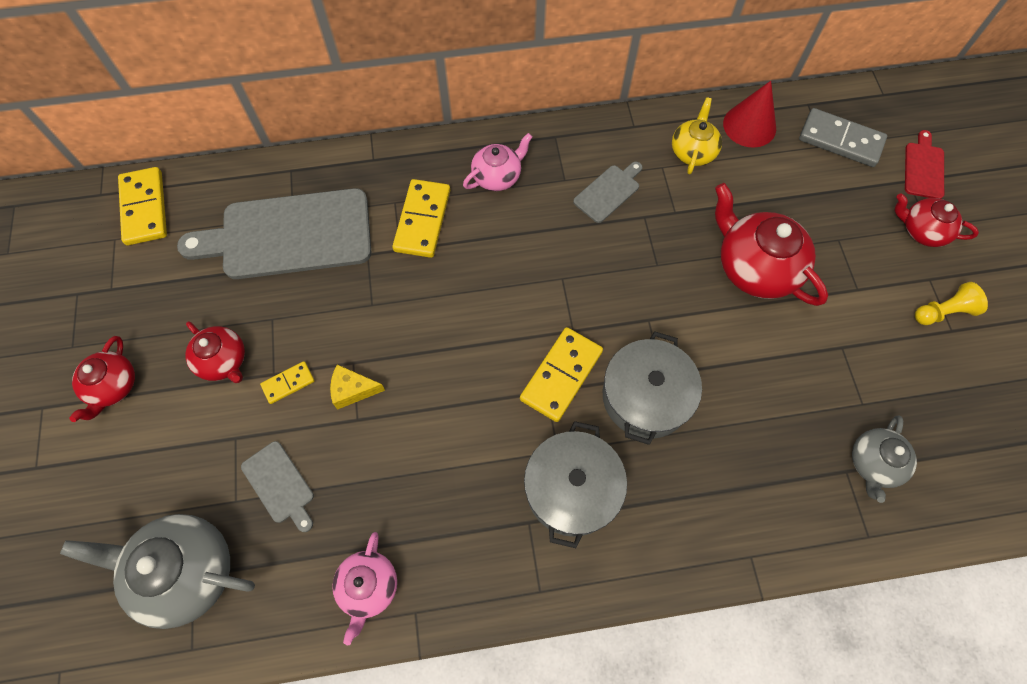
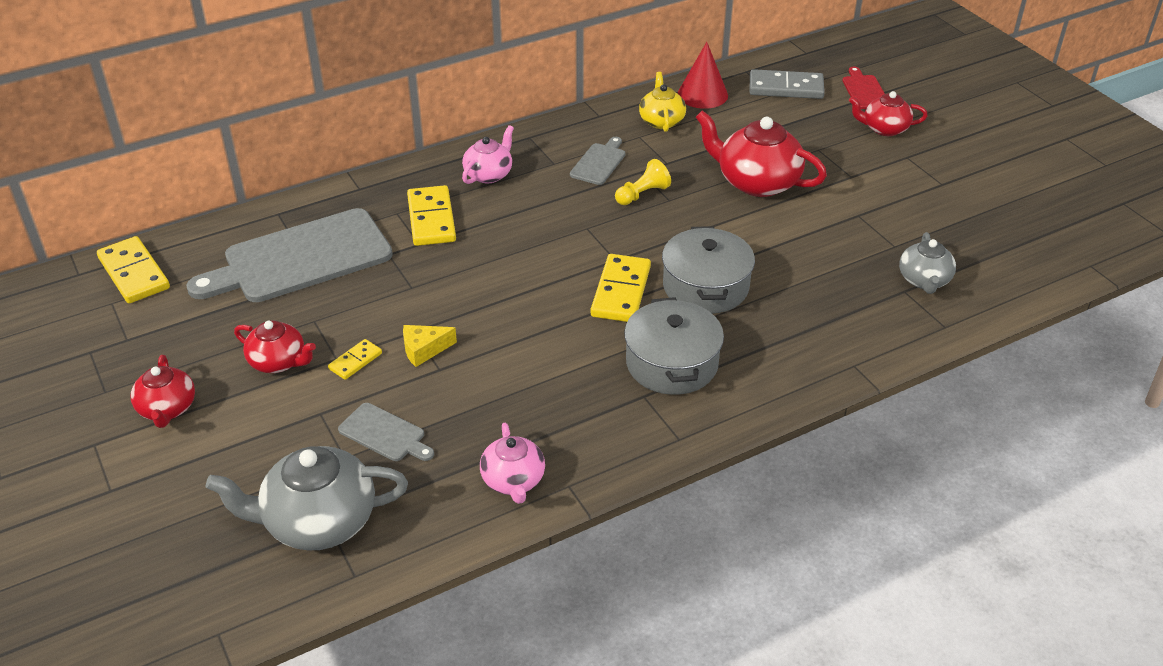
camera: 20 degrees left, 25 degrees down
(943, 312) = (928, 174): yellow pawn -> yellow pawn (642, 194)

